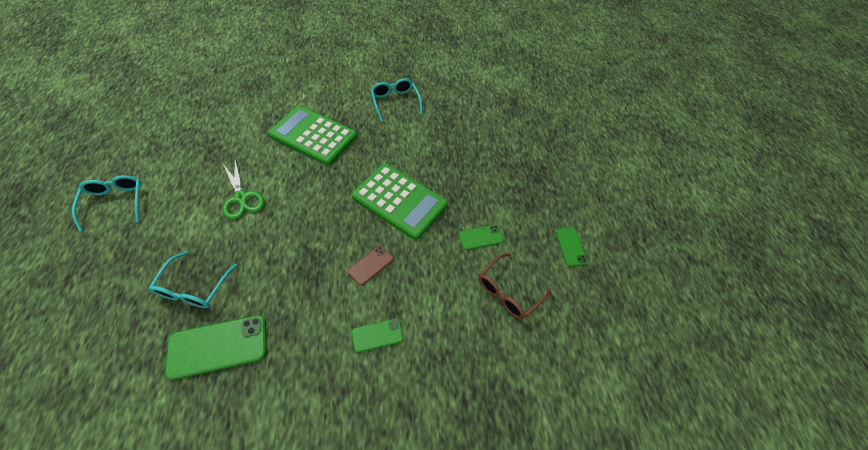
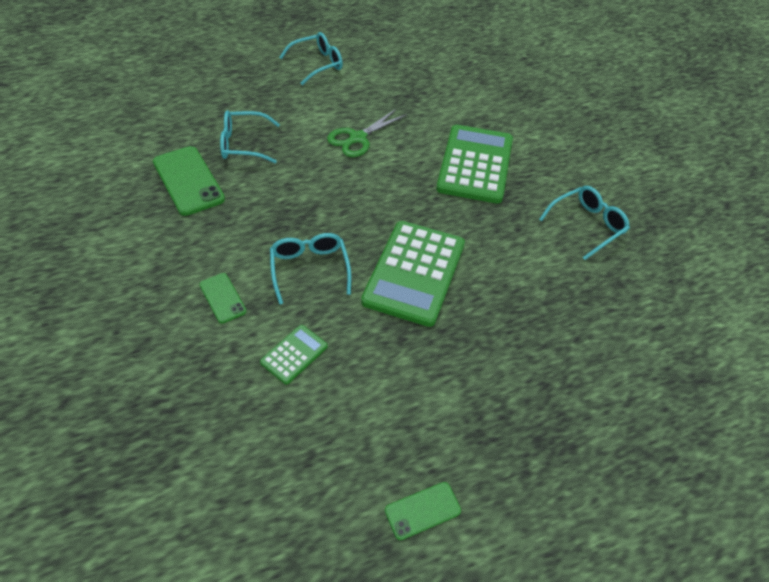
camera: 75 degrees right, 5 degrees down
(371, 265) = (309, 269): brown phone -> turquoise glasses
(447, 292) = (294, 354): none -> green calculator
(481, 237) = (392, 378): green phone -> none
(508, 292) = (315, 428): brown glasses -> none

